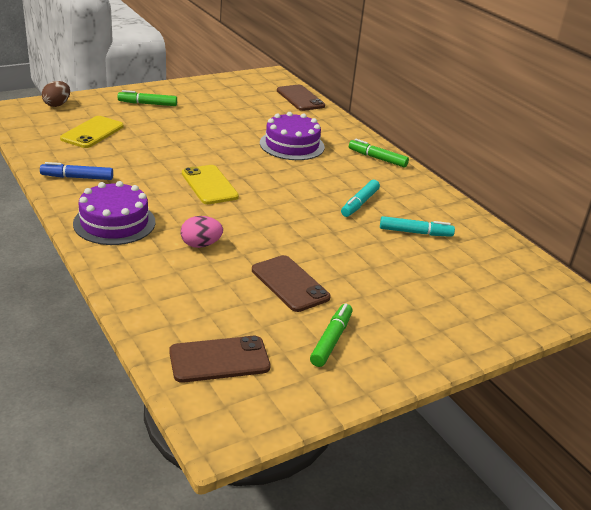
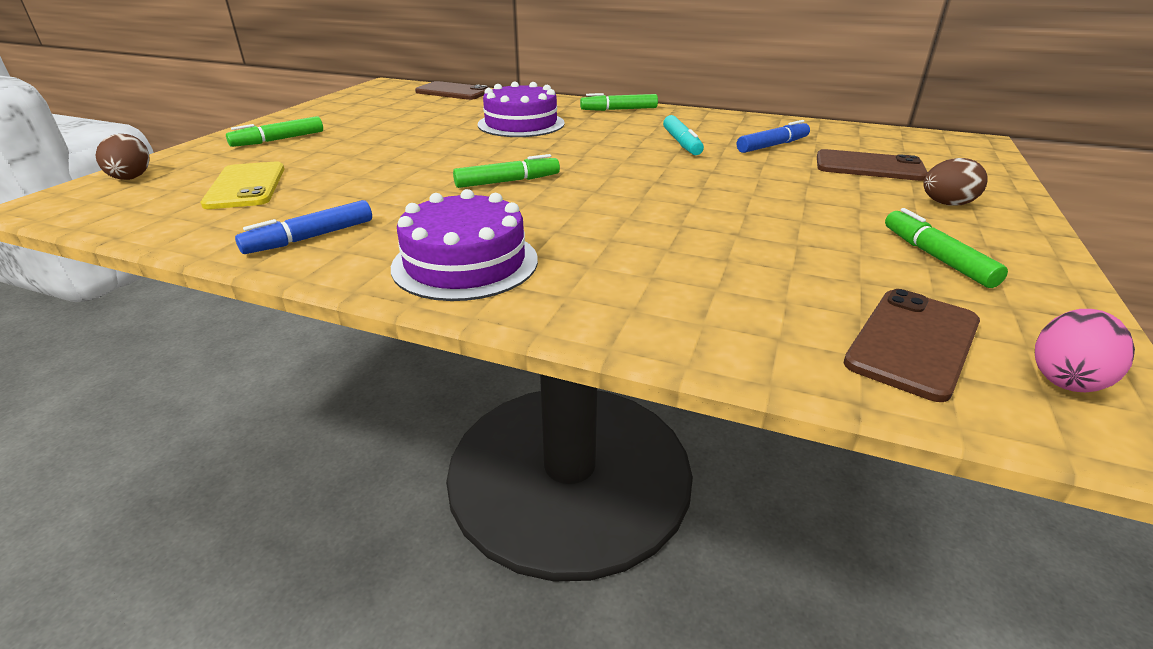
camera: 35 degrees left, 0 degrees up
(201, 245) = (619, 237): pink egg -> pink egg (1066, 378)
(209, 185) = (507, 181): yellow phone -> green marker
(290, 284) = (784, 229): brown phone -> brown phone (869, 167)
(415, 232) = (772, 145): turquoise marker -> blue marker
(423, 322) = (946, 204): none -> brown egg

